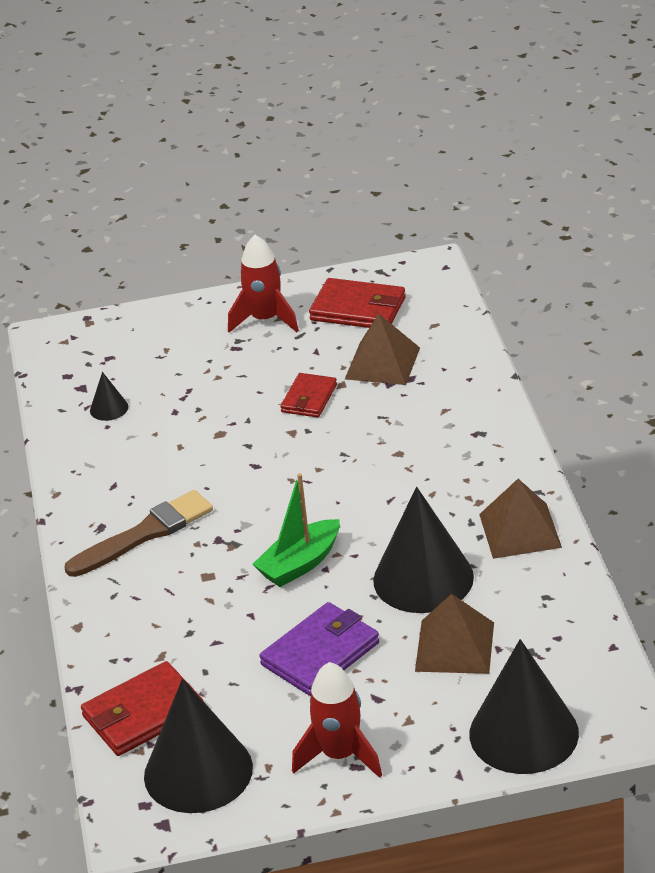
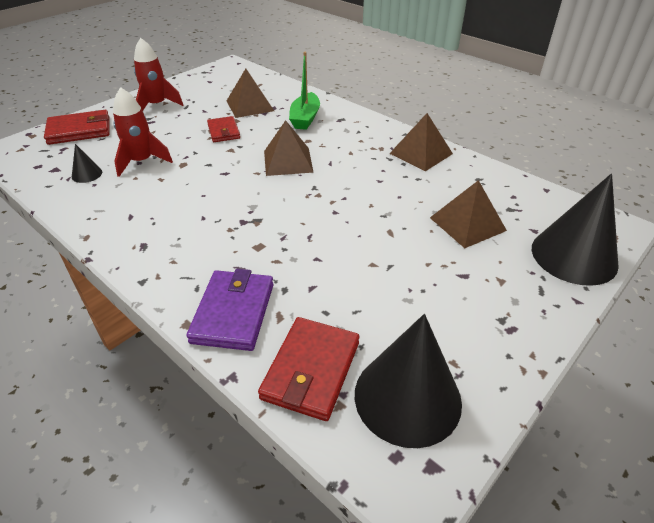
camera: 40 degrees left, 5 degrees up
(144, 534) = (183, 237): brown brush -> none
(300, 564) = (315, 215): green boat -> green boat (305, 118)
(320, 653) = (393, 263): purple wallet -> purple wallet (233, 312)
(340, 755) = (491, 327): red rocket -> red rocket (142, 162)
(342, 477) = (288, 161): none -> brown pyramid
(358, 309) = (209, 88): red wallet -> red wallet (80, 130)
(423, 578) = (401, 195): black cone -> none

